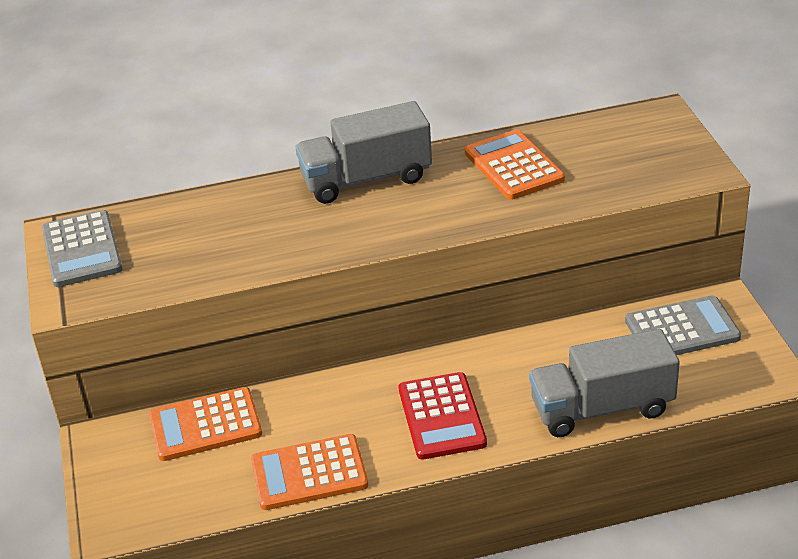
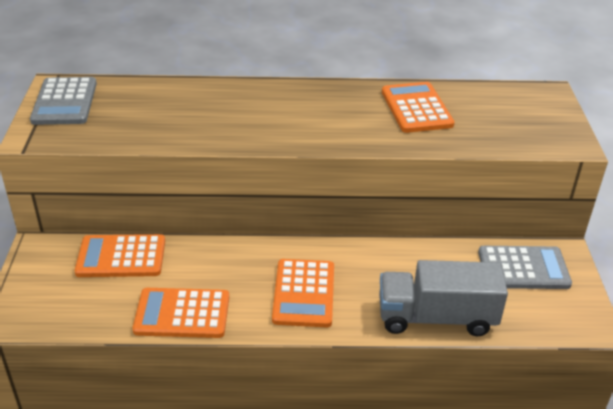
camera: 10 degrees right, 0 degrees up
(366, 179) = (298, 95): grey truck -> none
(441, 417) = (303, 293): red calculator -> orange calculator

